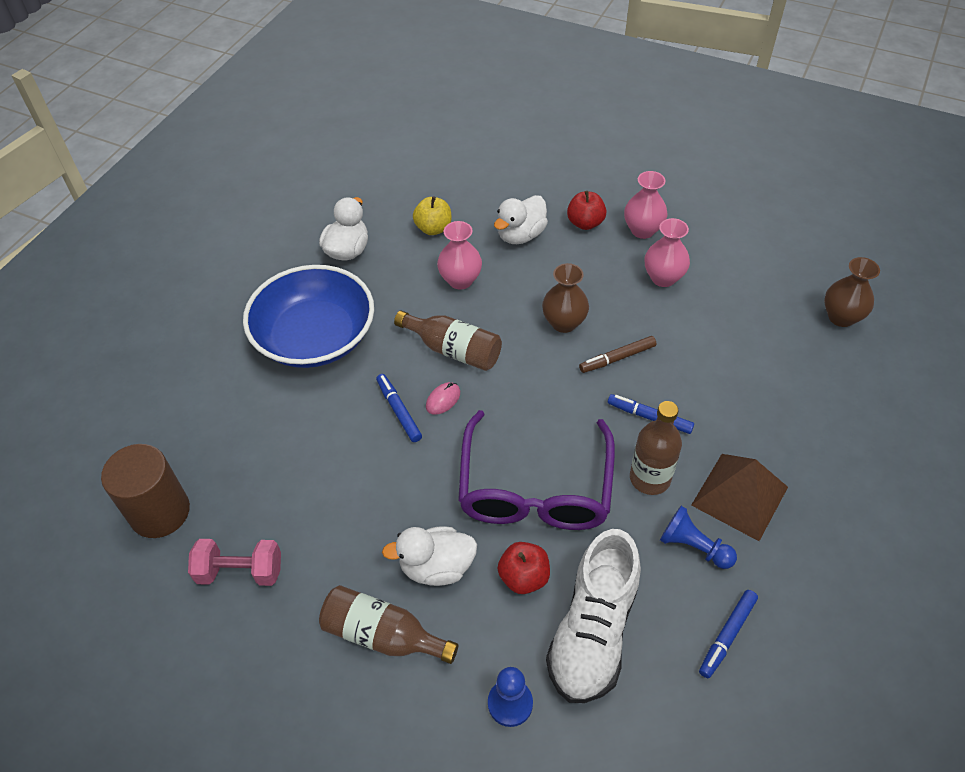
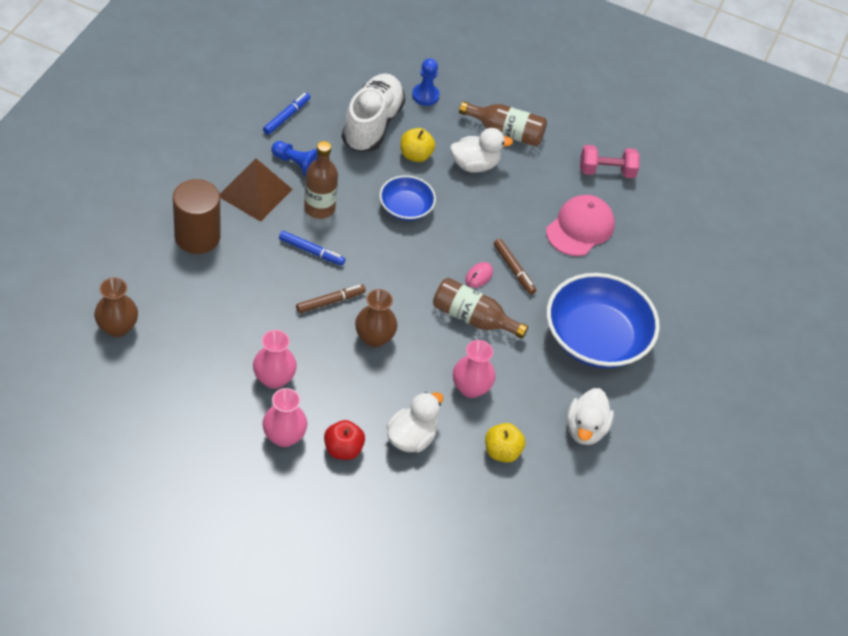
camera: 170 degrees right, 0 degrees up
(160, 512) = (675, 210): brown cylinder -> brown cylinder (197, 237)
(302, 474) = (580, 228): none -> pink cap
(399, 411) = (514, 269): blue marker -> brown marker
(524, 577) = (415, 155): red apple -> yellow apple
(535, 488) = (406, 207): purple glasses -> blue bowl

